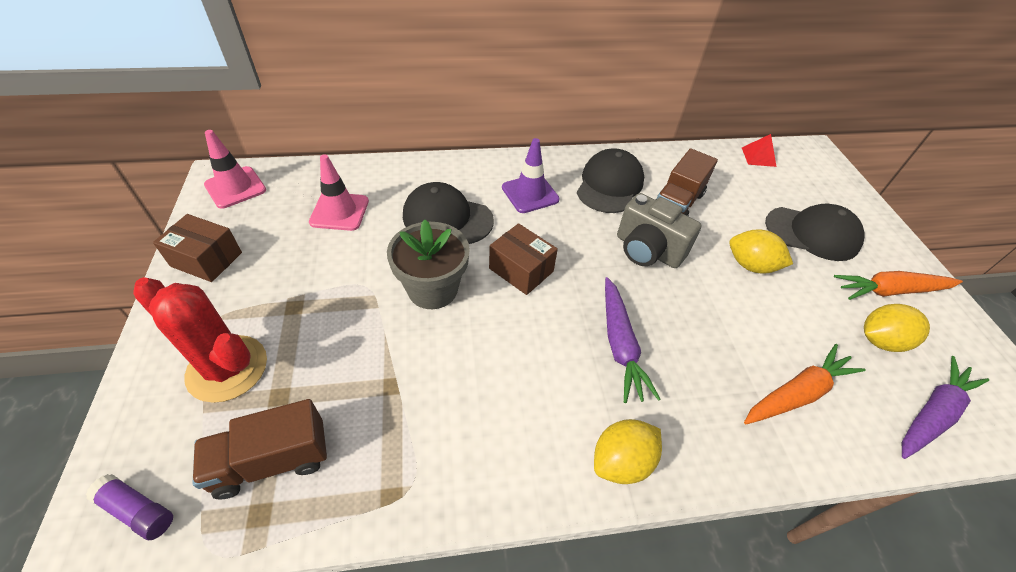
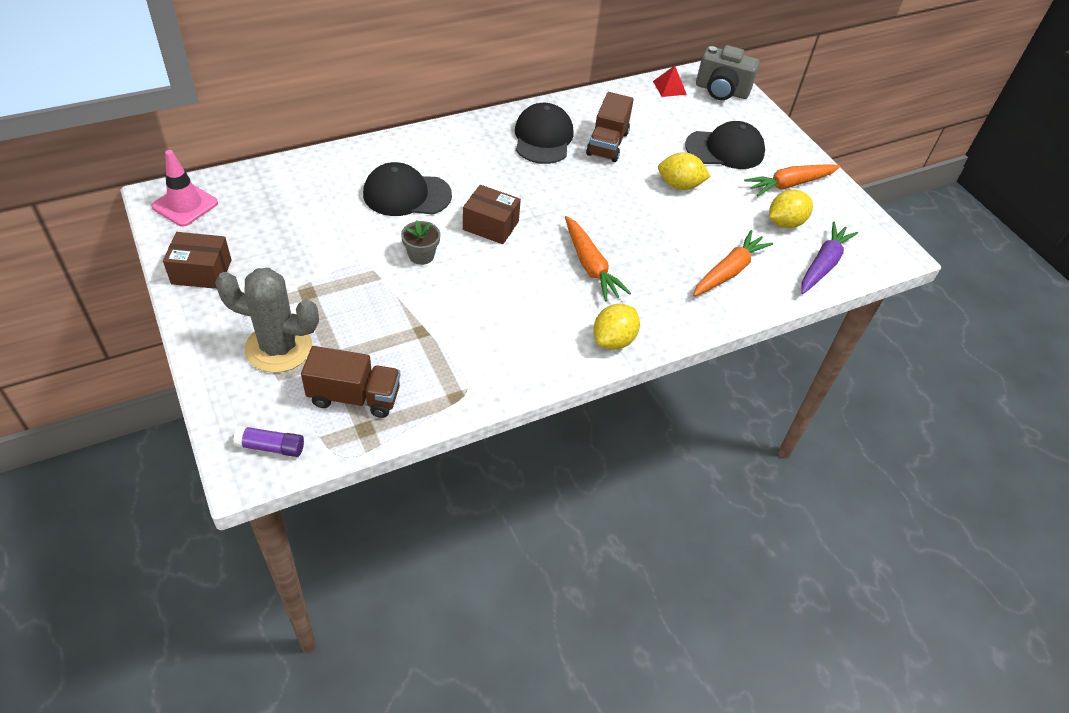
camera: 20 degrees left, 0 degrees up
(227, 368) = (279, 347): red cactus -> grey cactus
(272, 461) = (354, 396): brown truck -> brown truck turned 135 degrees counterclockwise
(339, 212) = (302, 208): pink traffic cone -> none
(432, 289) = (421, 255): grey flower pot -> grey flower pot, size x0.57
(530, 194) = (473, 159): purple traffic cone -> none
(620, 345) = (590, 266): purple carrot -> orange carrot
(647, 250) = (592, 189): grey camera -> grey camera (721, 91)

